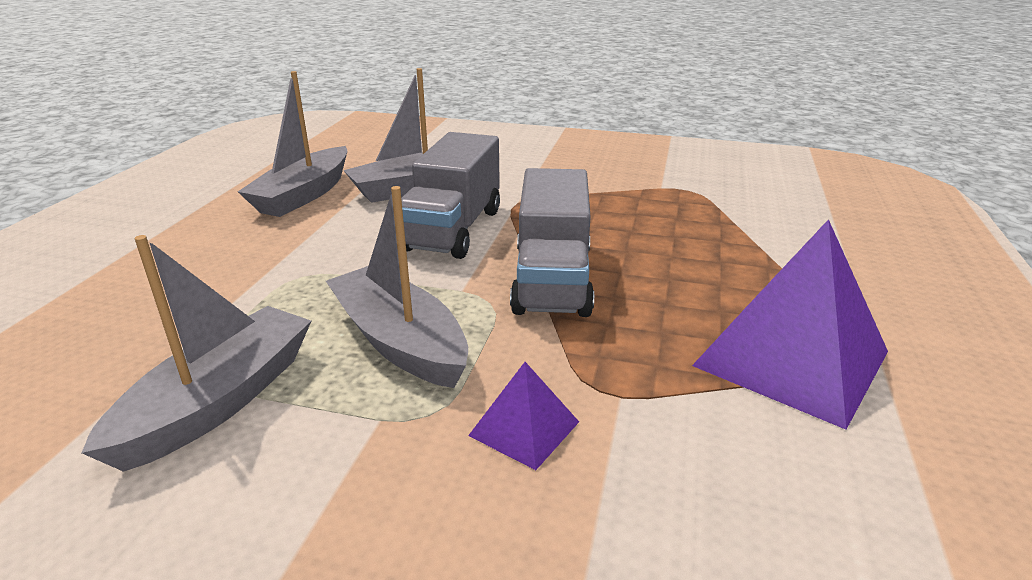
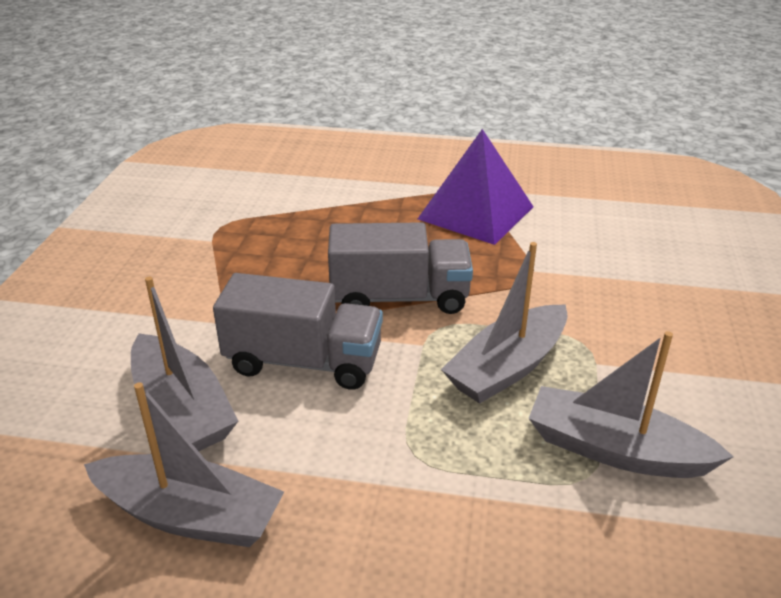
camera: 95 degrees left, 5 degrees up
(524, 428) = (578, 303): purple pyramid -> none

